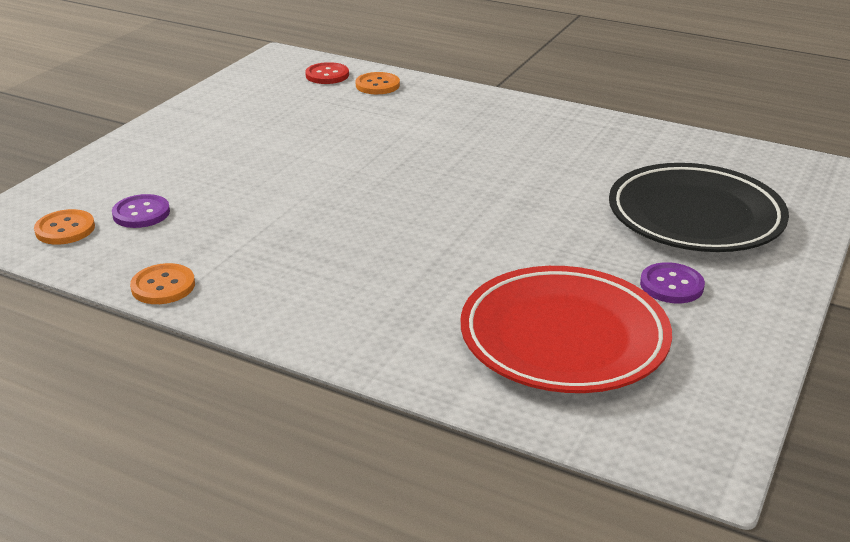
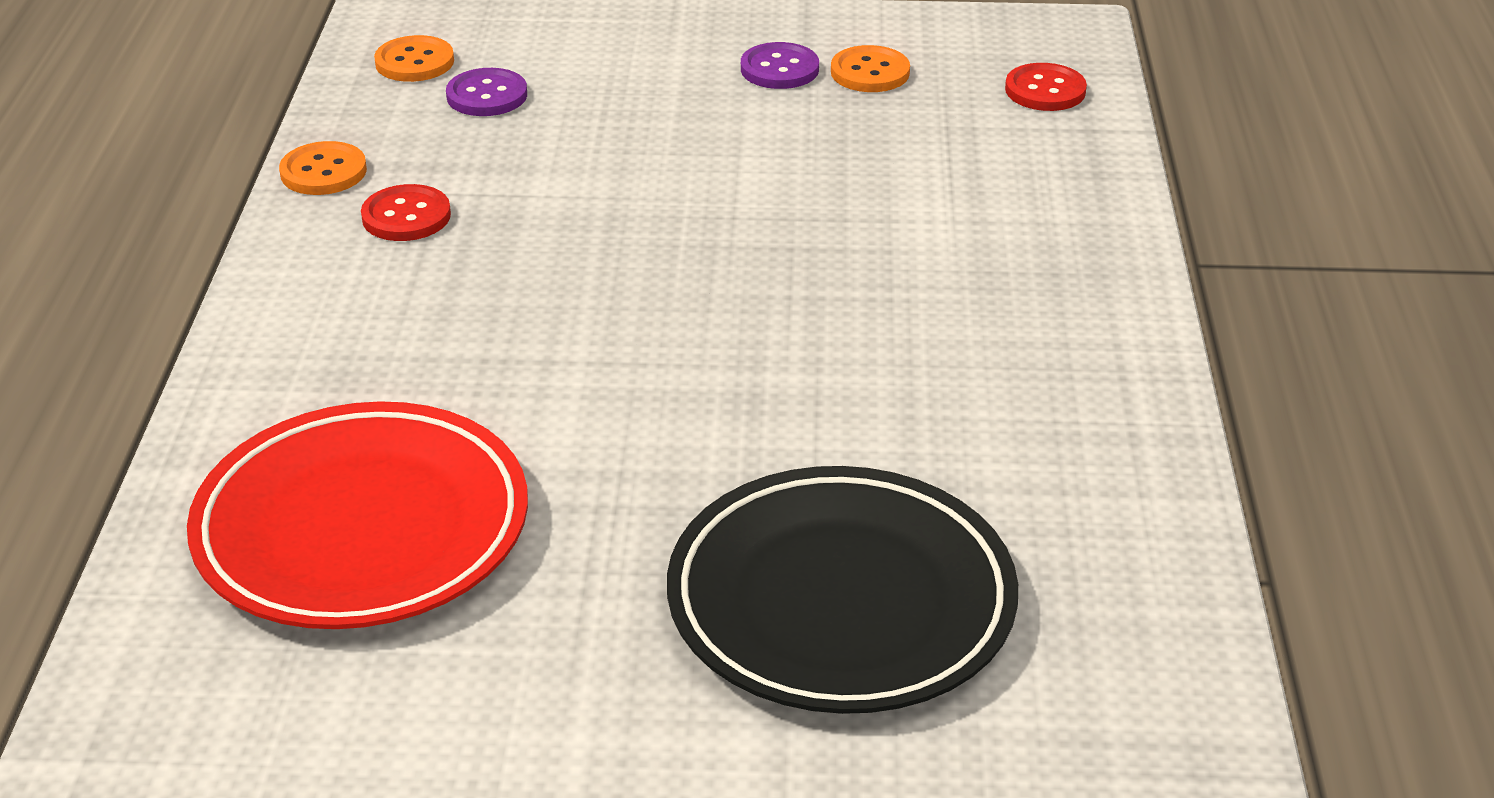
camera: 65 degrees right, 5 degrees up
(251, 266) = (406, 216): none -> red button
(377, 85) = (1056, 145): orange button -> orange button (870, 72)
(671, 285) = (577, 614): purple button -> purple button (779, 69)

